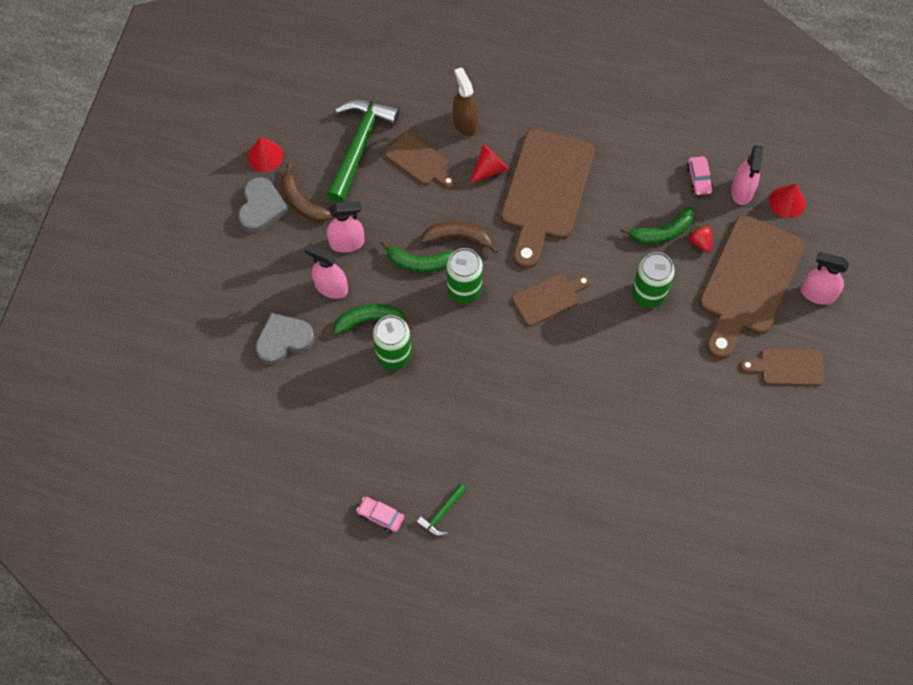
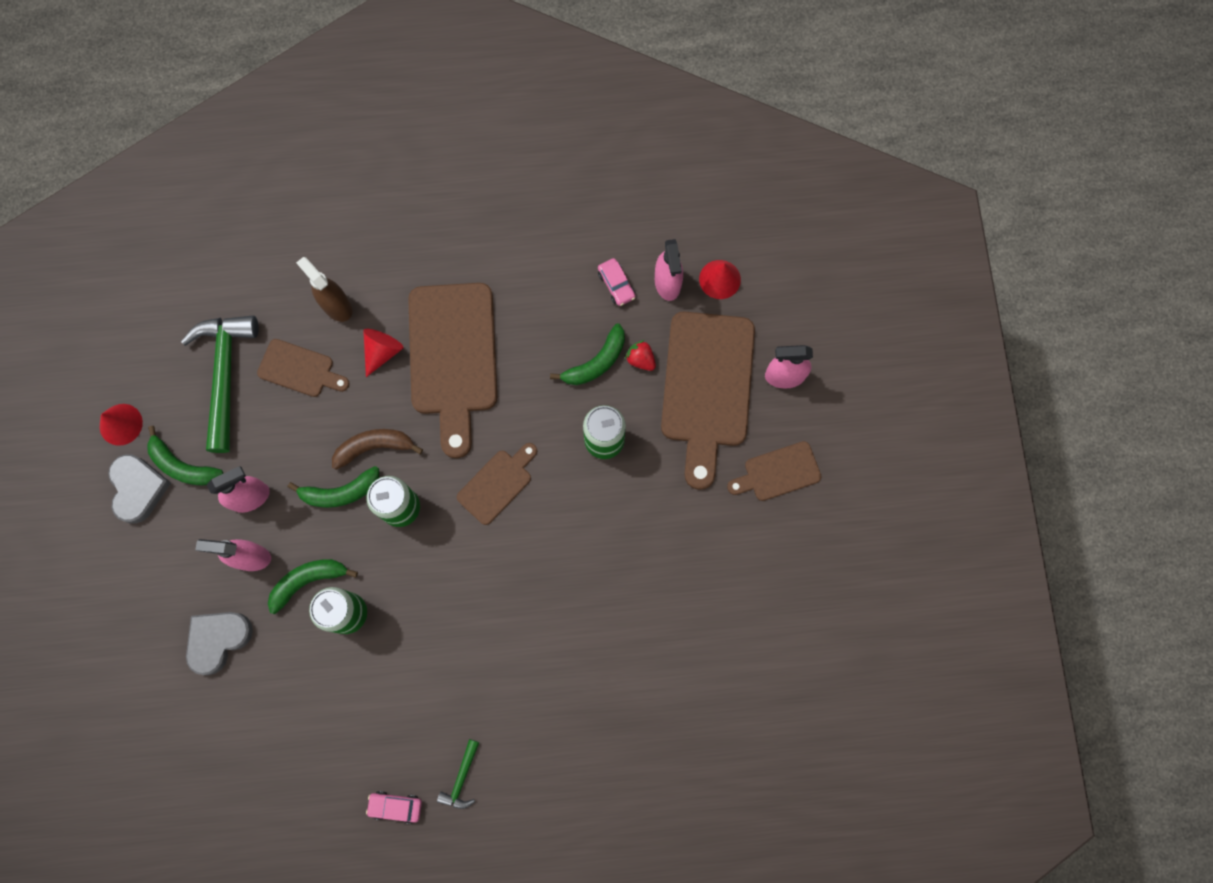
camera: 20 degrees left, 10 degrees up
(302, 202) = (182, 465): brown banana -> green banana

